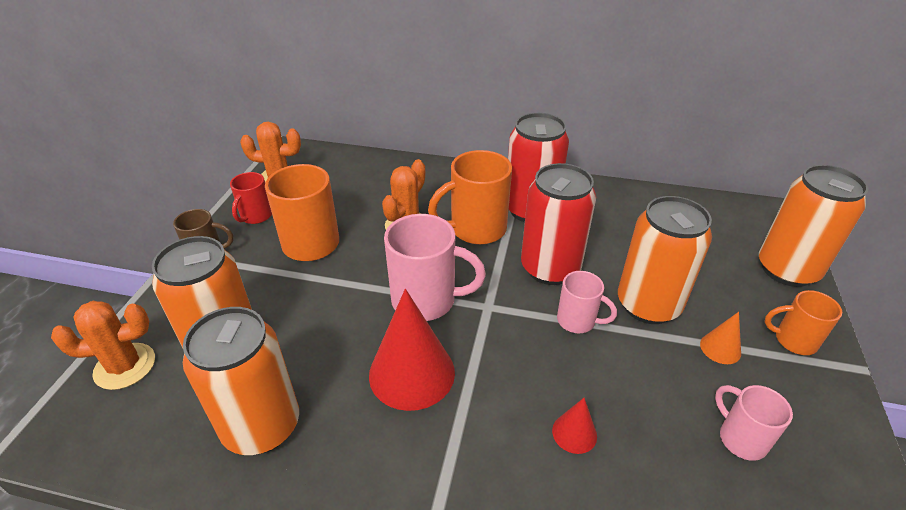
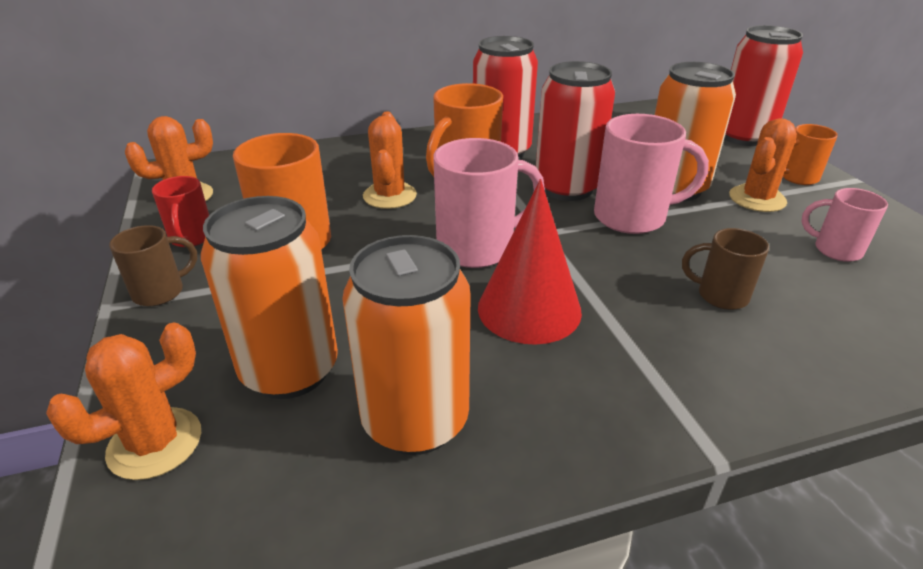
camera: 30 degrees left, 5 degrees down
(574, 433) = (720, 295): red cone -> brown mug
(577, 321) = (632, 217): pink mug -> pink mug, size x1.73
(720, 348) = (757, 199): orange cone -> orange cactus
(787, 270) = (743, 137): orange can -> red can

